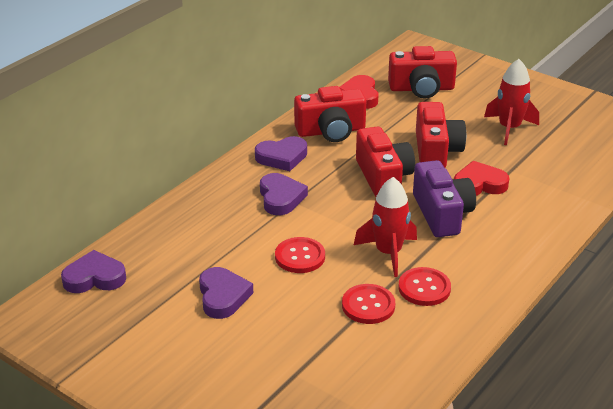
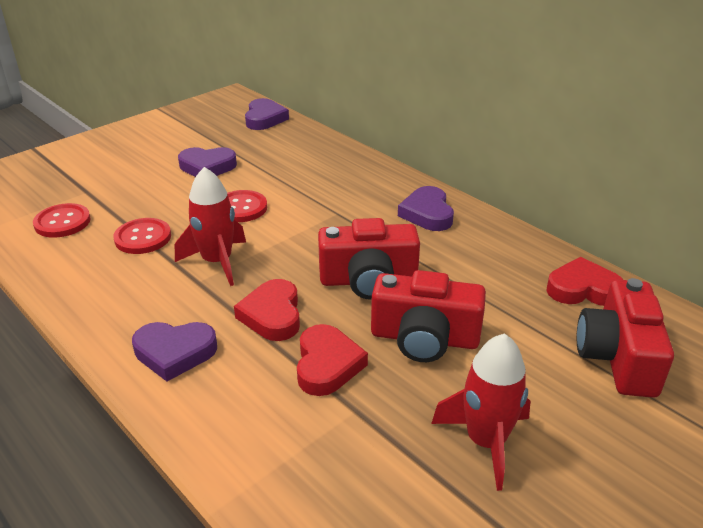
camera: 100 degrees right, 0 degrees up
(280, 198) = (346, 206): purple heart -> purple heart (175, 353)
(331, 131) = (484, 253): red camera -> none
(424, 288) = (144, 277): red button -> red button (62, 222)
(441, 214) = (272, 315): purple camera -> red heart

